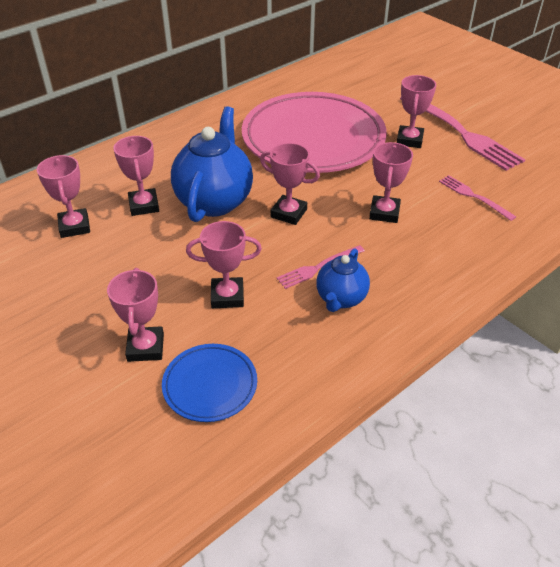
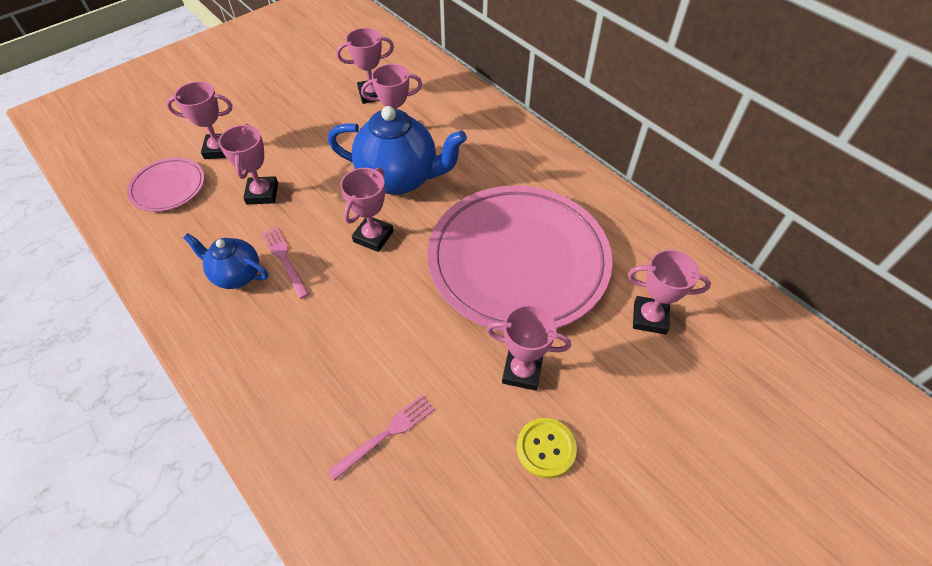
camera: 90 degrees right, 10 degrees up
(210, 385) = (168, 187): blue plate -> pink plate
(384, 212) = (364, 325): pink trophy -> pink trophy (649, 318)
(461, 133) = (546, 448): pink fork -> yellow button

